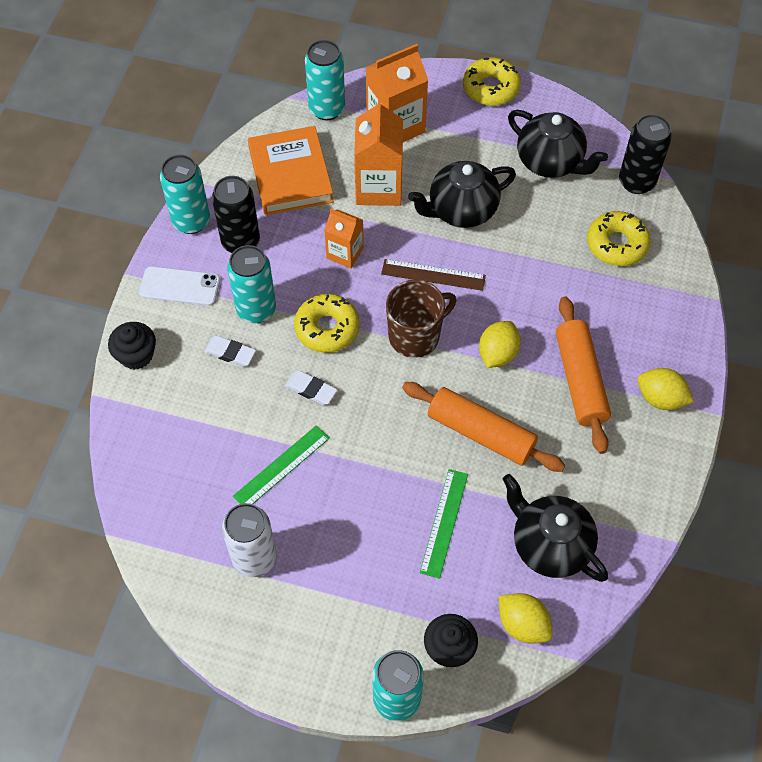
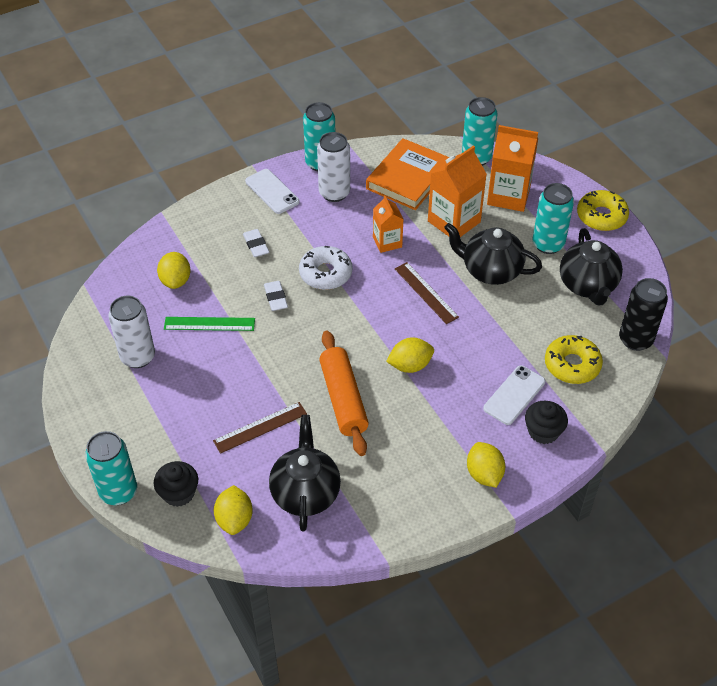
camera: 45 degrees right, 10 degrees down
(136, 355) = (206, 209): black cupcake -> black cupcake (543, 431)
(197, 452) = (175, 281): none -> yellow lemon
(240, 242) = (334, 193): black can -> white can
(256, 309) = (298, 234): turquoise can -> turquoise can (548, 244)
(327, 328) = (325, 273): yellow donut -> white donut
(415, 336) = (372, 317): brown mug -> none
(444, 522) = (260, 427): green ruler -> brown ruler
(580, 380) = (444, 421): orange rolling pin -> none
(605, 309) = (514, 395): none -> white phone

